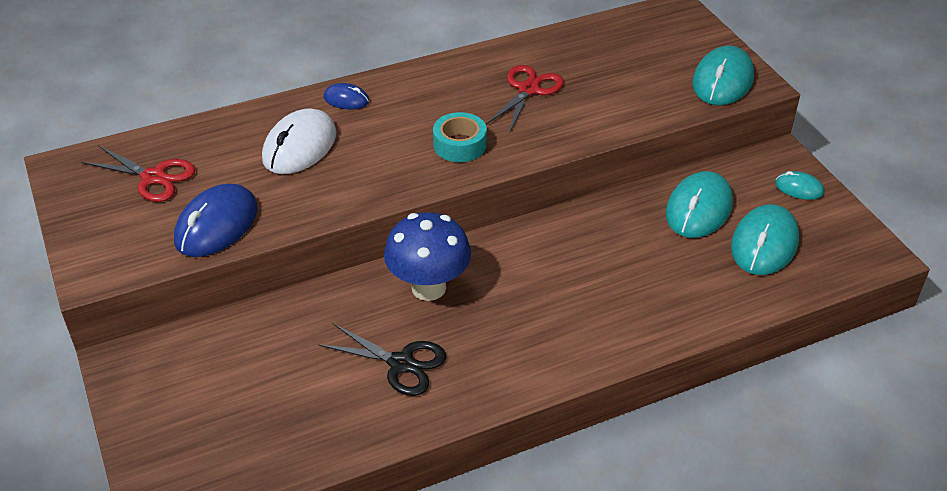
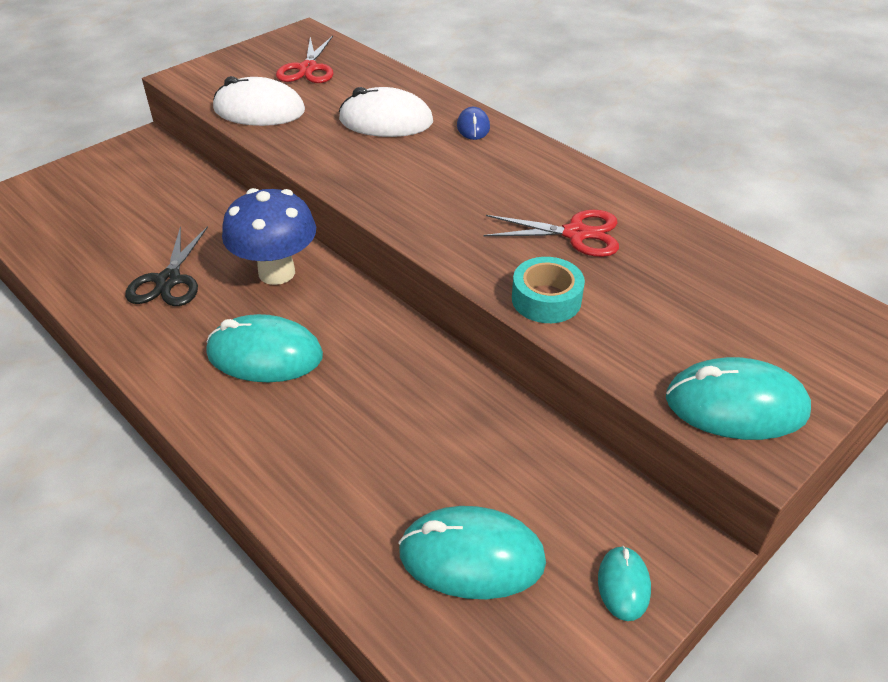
camera: 70 degrees right, 0 degrees up
(216, 225) = (259, 110): blue mouse -> white mouse
(459, 145) = (443, 208): turquoise tape -> turquoise tape (546, 299)
(698, 209) = (509, 468): turquoise mouse -> turquoise mouse (265, 355)

